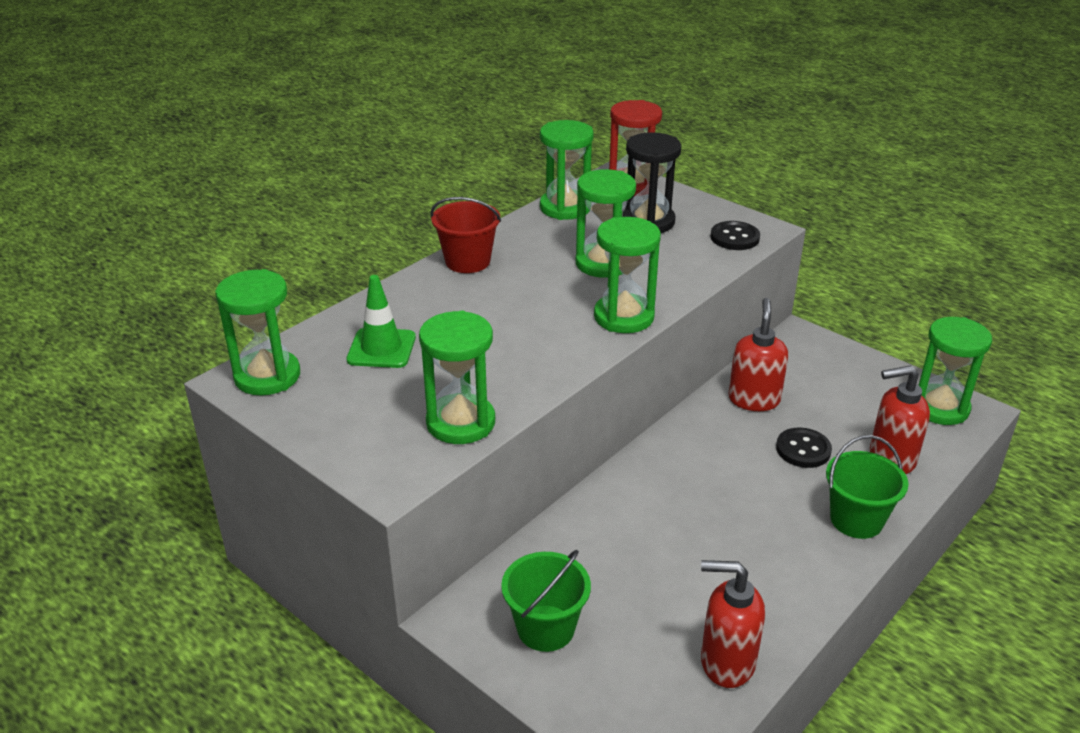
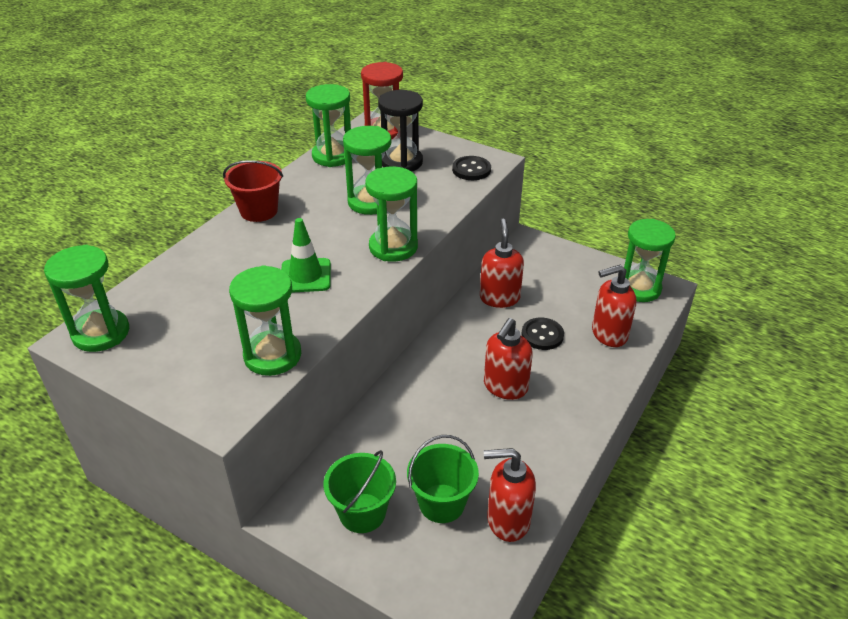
camera: 10 degrees left, 5 degrees up
(381, 348) = (196, 297): green traffic cone -> green traffic cone (306, 276)
(746, 505) = (505, 387): none -> red soap dispenser
(856, 520) = (589, 388): green bucket -> green bucket (441, 503)

